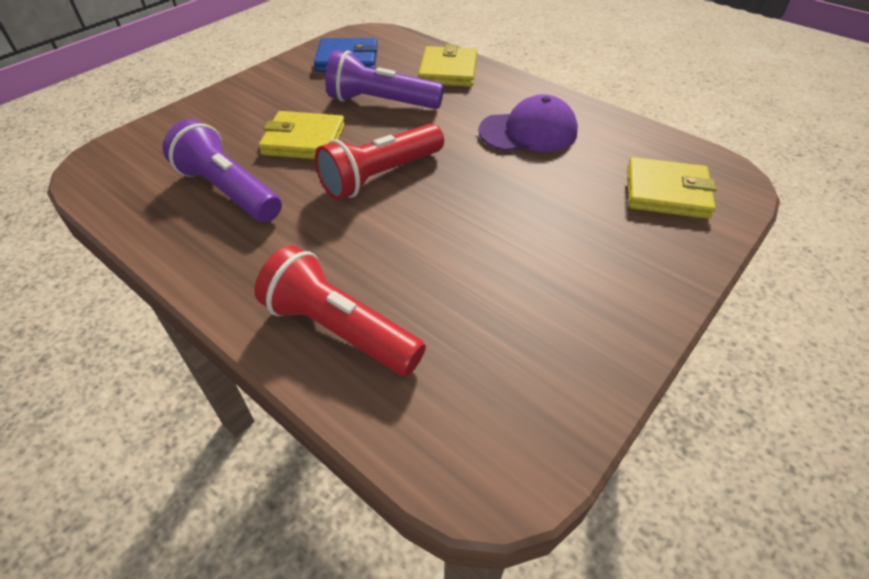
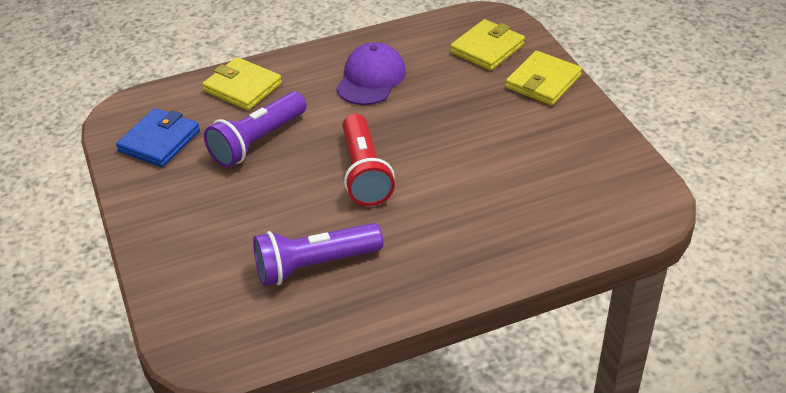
camera: 60 degrees left, 5 degrees down
(304, 140) = (276, 203): yellow wallet -> yellow wallet (543, 82)
(339, 330) = (515, 238): red flashlight -> none

